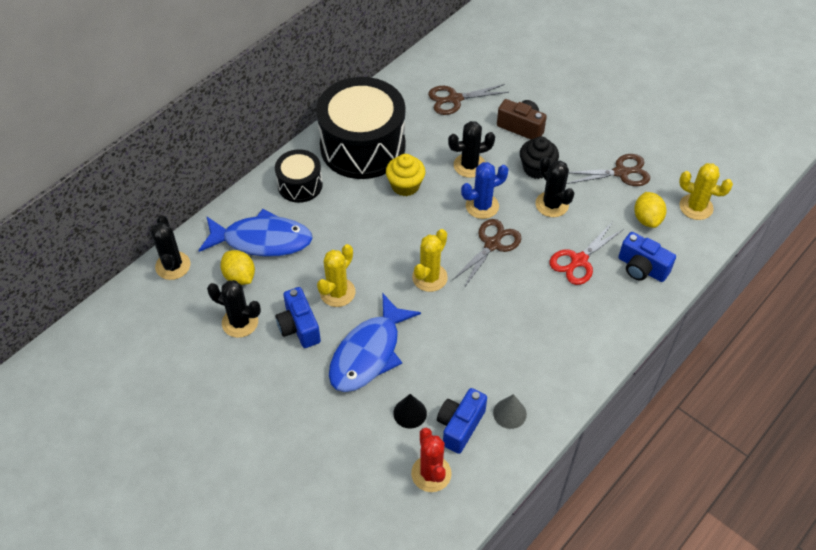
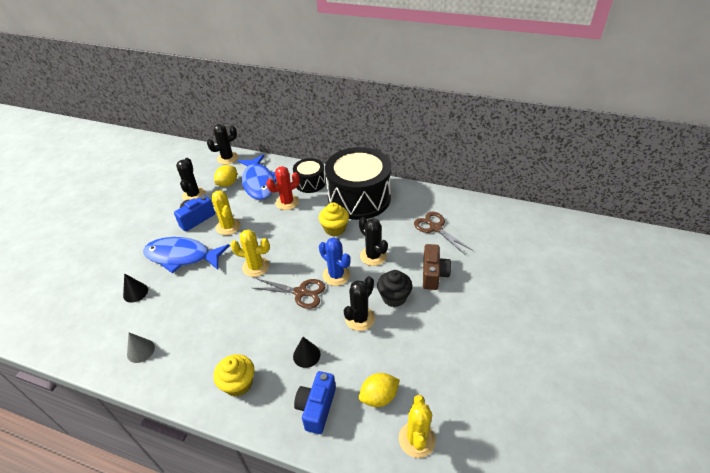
camera: 70 degrees right, 10 degrees down
(337, 292) = (228, 227): yellow cactus -> yellow cactus turned 45 degrees clockwise
(431, 473) = (85, 319): red cactus -> red cactus (287, 202)
(460, 426) = (127, 323): blue camera -> none
(579, 260) = (306, 355): red scissors -> black cone
(591, 325) = (238, 383): none -> yellow cupcake
(621, 172) = (425, 359): brown scissors -> none

